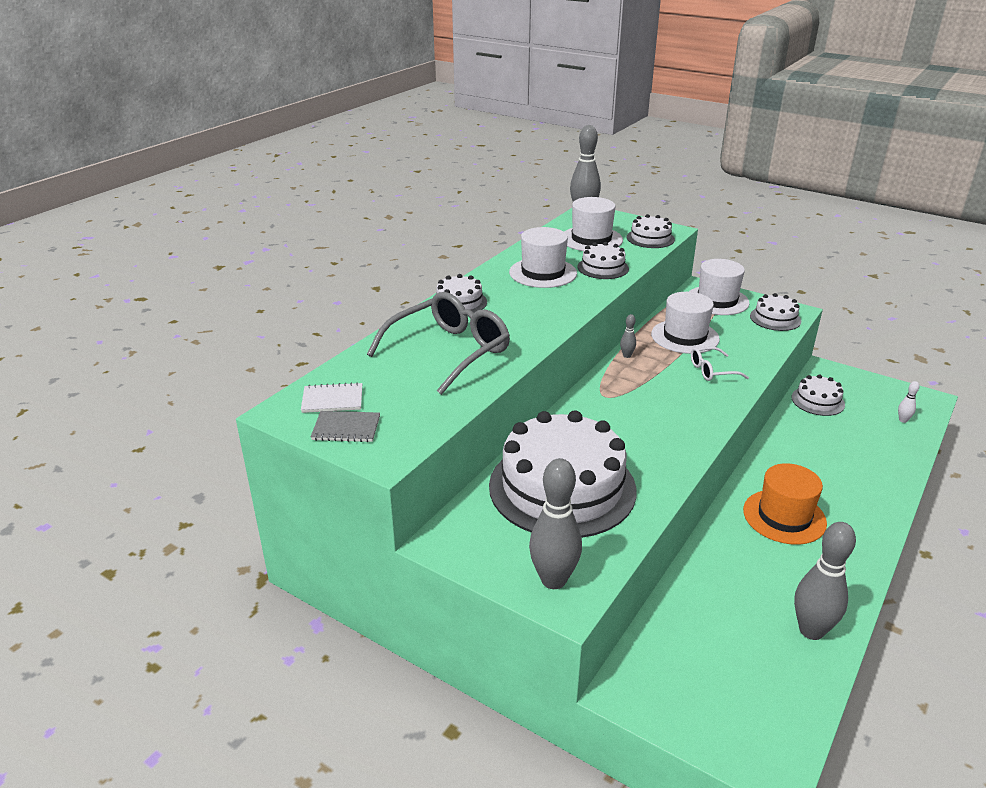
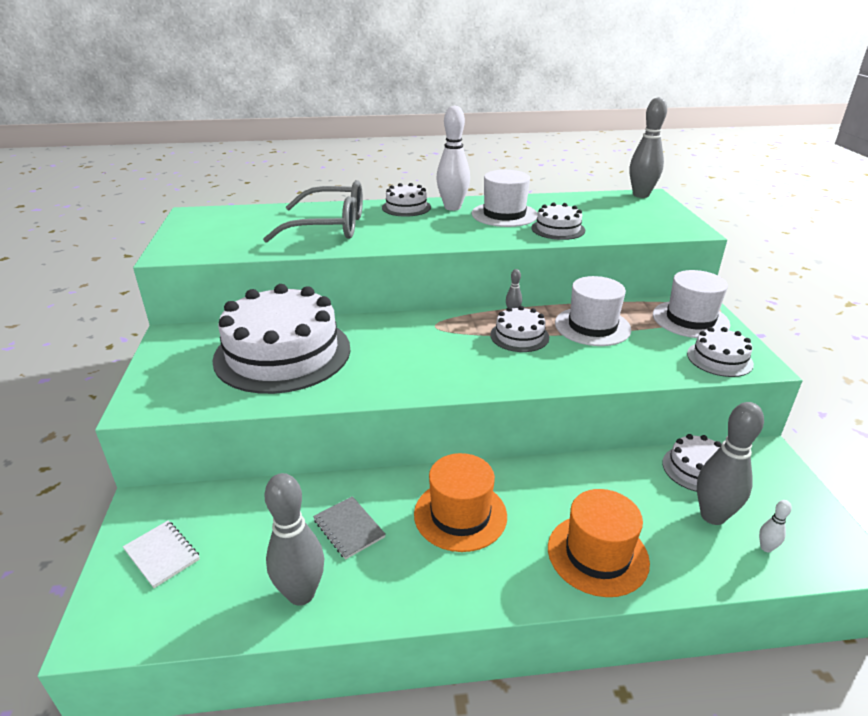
camera: 50 degrees right, 0 degrees up
(332, 400) = (221, 219): white notebook -> white notebook (162, 555)
(346, 428) = (191, 233): grey notebook -> grey notebook (349, 528)
(493, 285) = (452, 207): none -> white bowling pin
(553, 580) = (162, 390): grey bowling pin -> grey bowling pin (712, 516)
(591, 239) = (600, 211): white hat -> none
(650, 238) = (655, 228): white cake -> white cake (519, 336)
(712, 370) = (556, 358): white glasses -> none
(866, 480) = (597, 554): none -> orange hat

